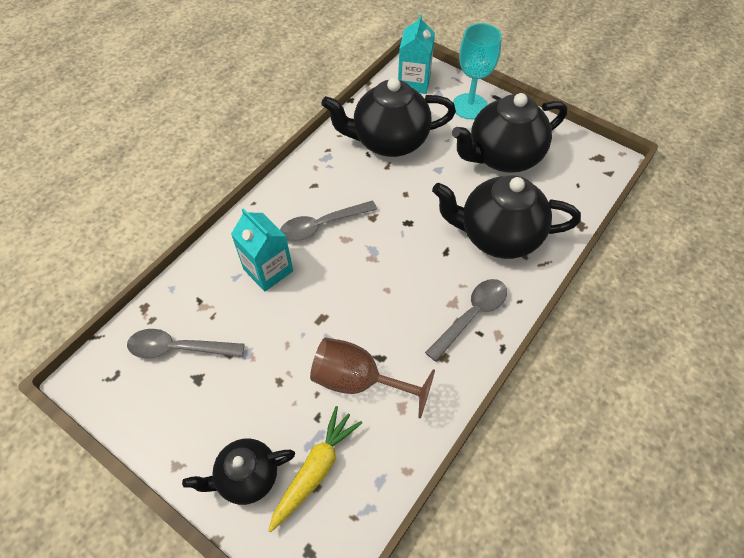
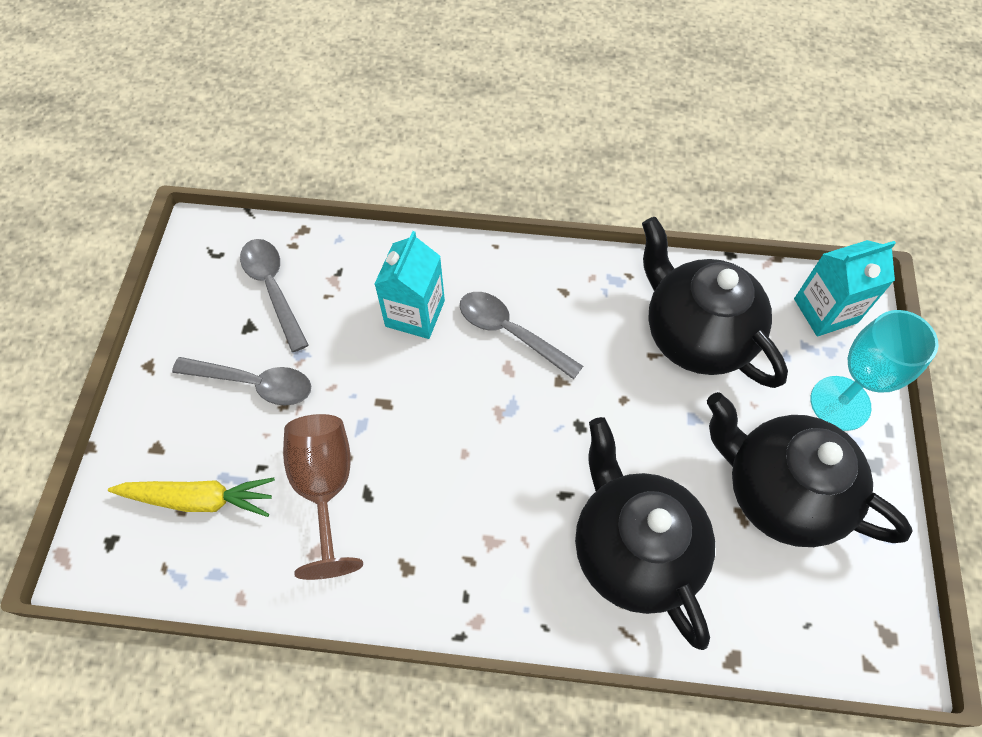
camera: 60 degrees right, 5 degrees up
(247, 477) = (163, 437): black teapot -> none
(471, 316) = (485, 574): grey spoon -> grey spoon (254, 383)

